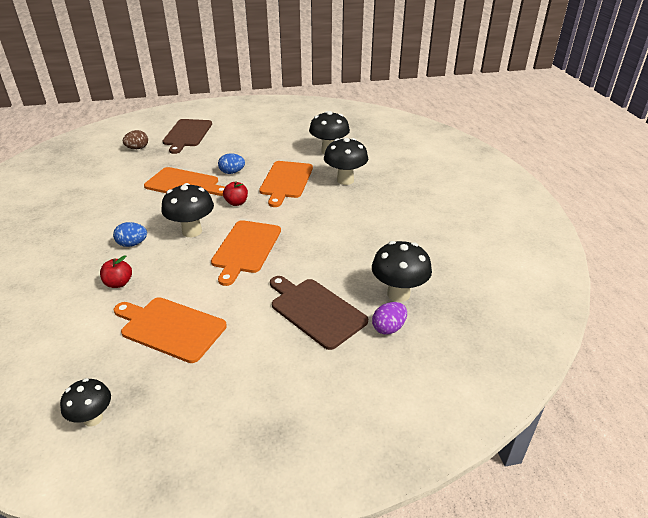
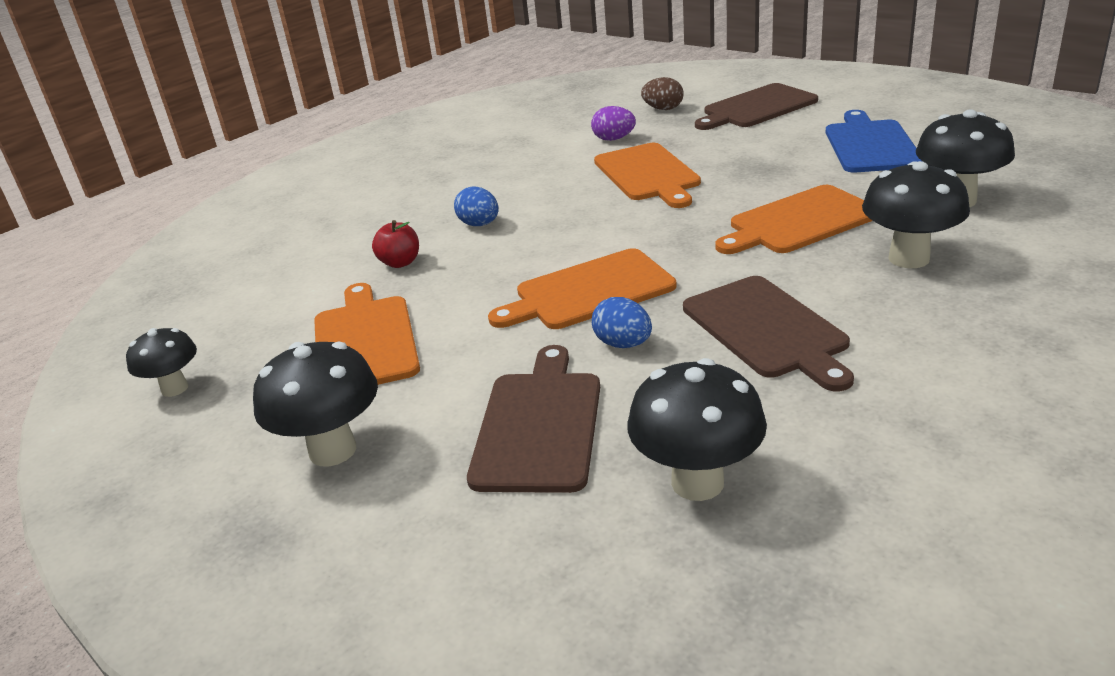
camera: 55 degrees right, 5 degrees down
(192, 231) = (562, 238): black mushroom -> black mushroom (333, 450)
(232, 172) = (737, 180): blue egg -> blue egg (623, 344)
(236, 203) = (675, 225): red apple -> none
(264, 137) = (870, 145): none -> blue cutting board
(339, 229) = (767, 329): none -> brown cutting board
(388, 328) = (594, 520): purple egg -> purple egg (614, 139)

